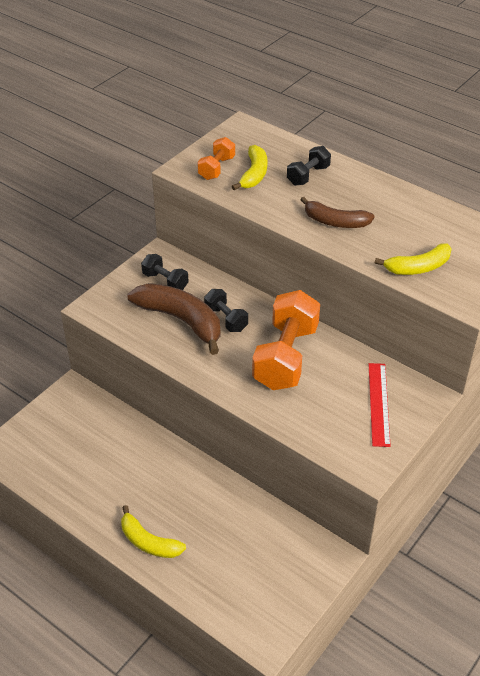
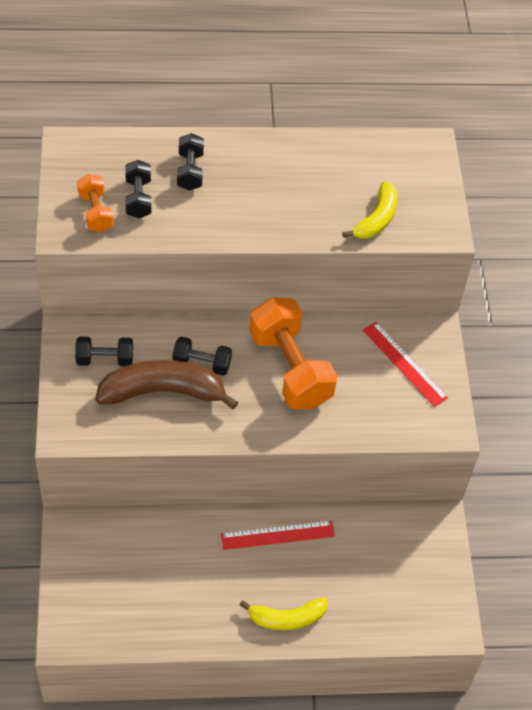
camera: 45 degrees left, 10 degrees up
(200, 484) = (277, 535): none -> red ruler
(254, 174) = (138, 198): yellow banana -> black dumbbell
(335, 222) = (264, 211): brown banana -> none

